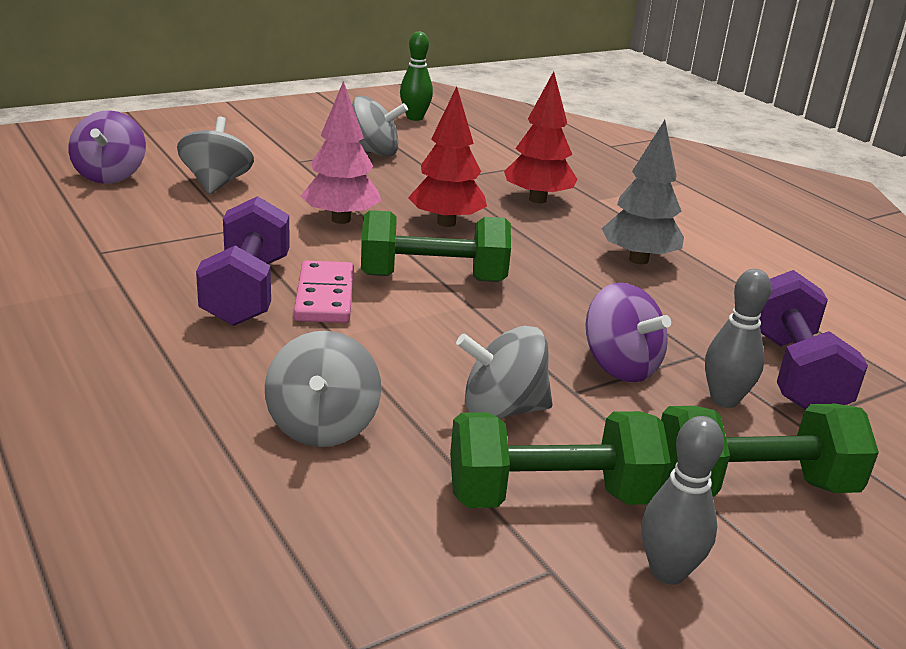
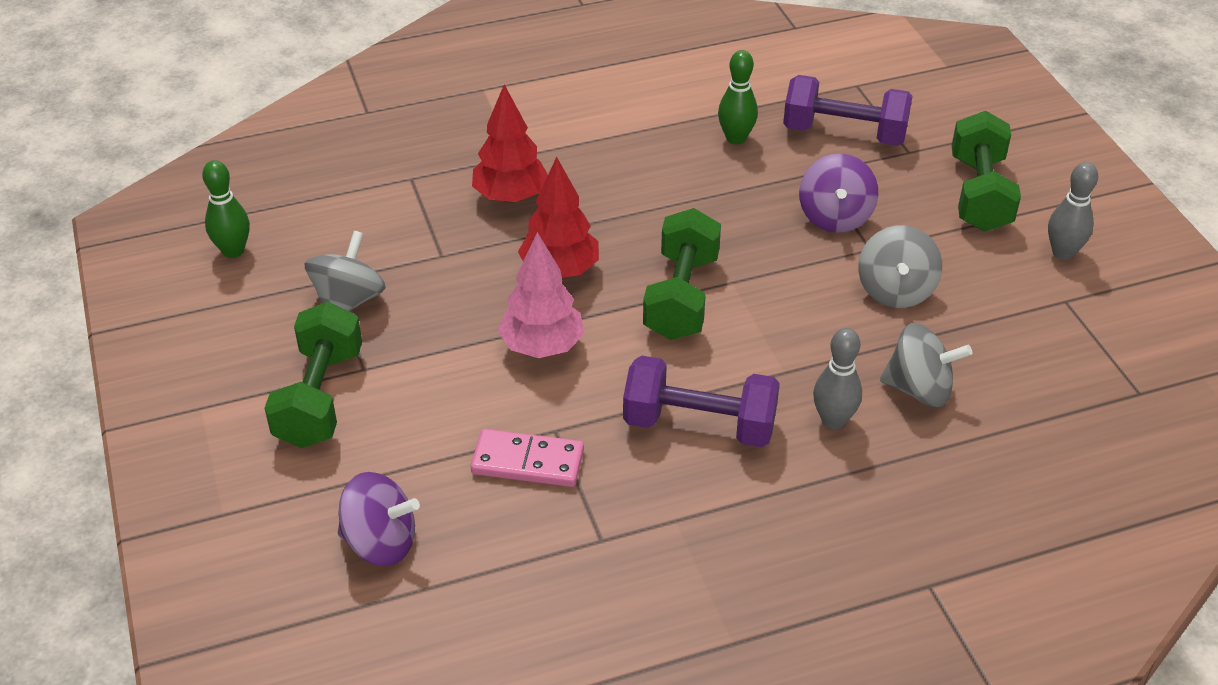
camera: 75 degrees left, 15 degrees up
(217, 183) = (424, 443): grey spinning top -> none
(324, 296) = (713, 372): pink domino -> pink domino (527, 462)
(551, 497) = (996, 286): green dumbbell -> green dumbbell (320, 397)
(620, 366) = (835, 217): purple spinning top -> purple spinning top turned 120 degrees clockwise
(638, 260) = (654, 162): grey tree -> none
(718, 302) = (736, 138): none -> green bowling pin
(724, 400) = (880, 177): grey bowling pin -> grey bowling pin (833, 420)

